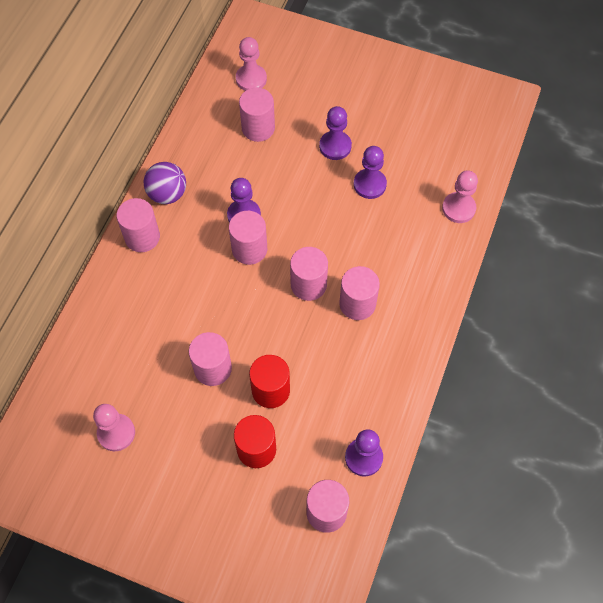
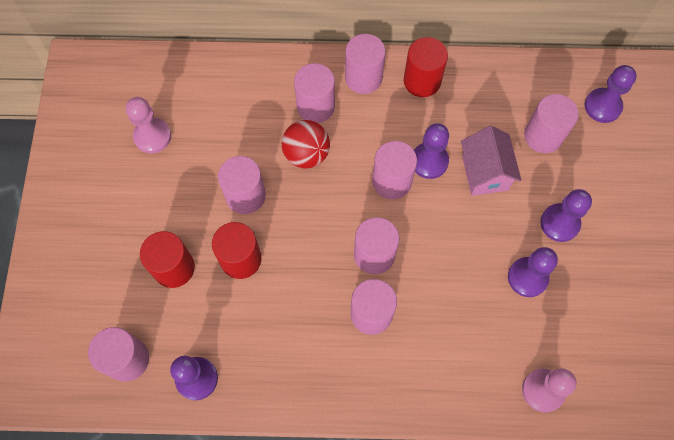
camera: 70 degrees right, 5 degrees up
(152, 284) = (315, 106): none -> pink cylinder
(167, 194) = (422, 81): purple ball -> red cylinder
(195, 306) = (306, 154): none -> red ball
(251, 79) = (602, 106): pink pawn -> purple pawn
(271, 180) = (485, 173): none -> pink house

